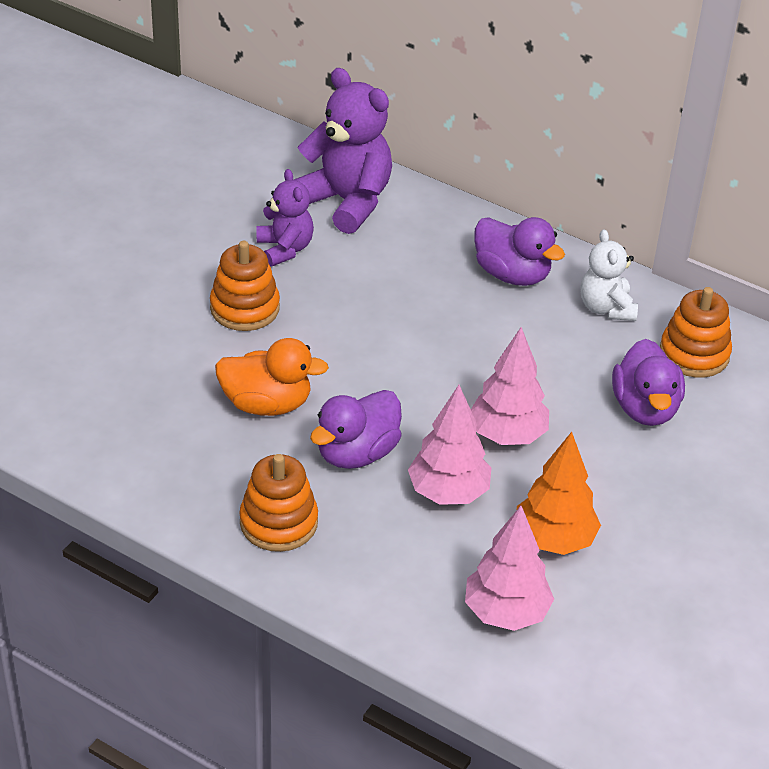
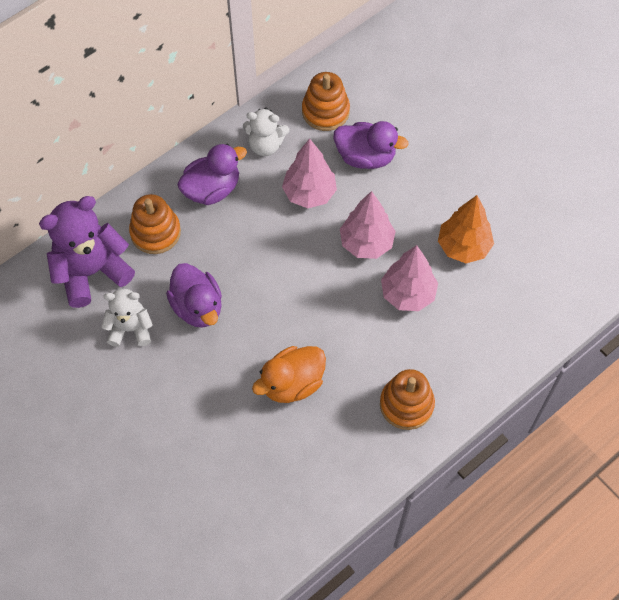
camera: 70 degrees left, 20 degrees up
(245, 308) = (187, 373): orange stacking toy -> orange stacking toy (155, 232)
(266, 404) = (292, 383): orange duck -> orange duck turned 150 degrees counterclockwise
(285, 249) = (130, 329): purple teddy bear -> white teddy bear
(357, 453) = (356, 338): purple duck -> purple duck (197, 307)
(506, 613) = (515, 293): pink tree -> pink tree (309, 193)

